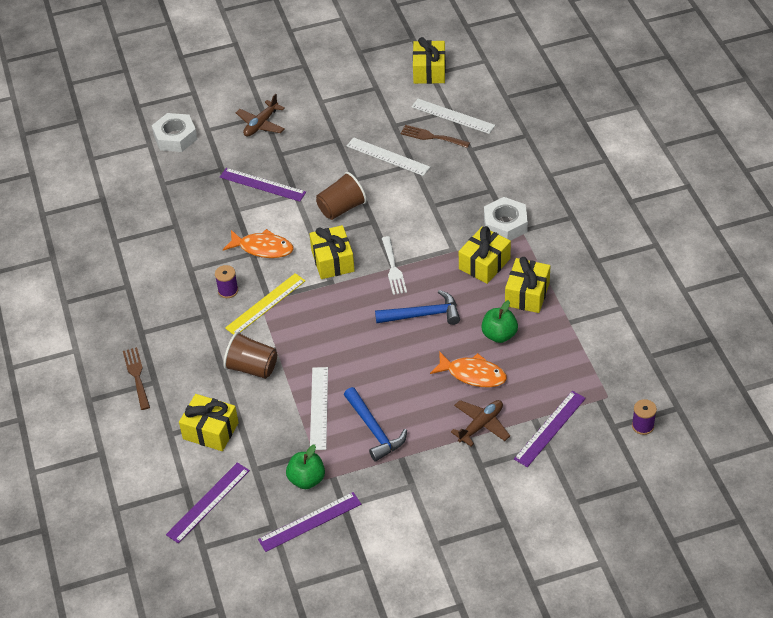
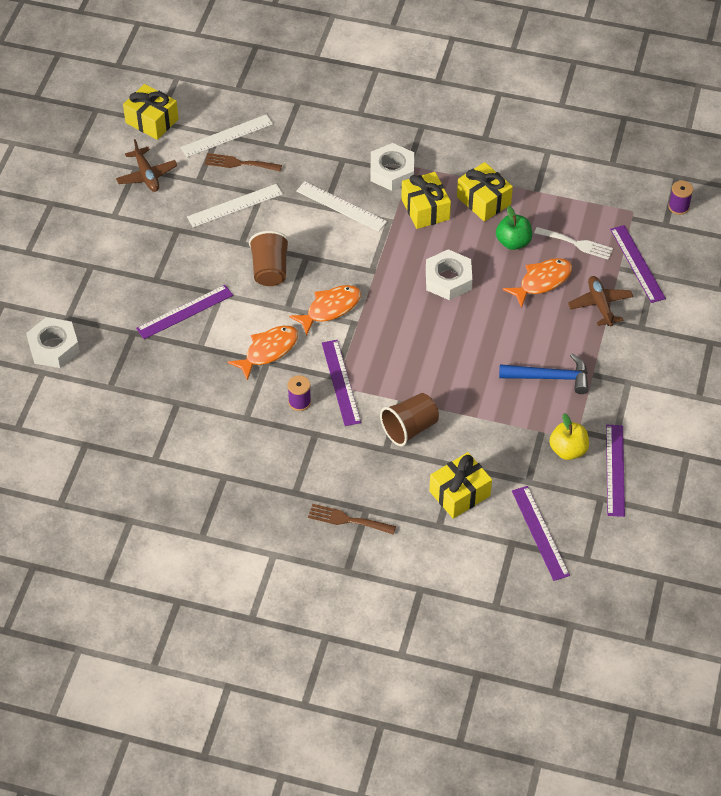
camera: 60 degrees left, 5 degrees up
(261, 124) = (101, 274): brown plane -> brown plane (147, 175)
(265, 304) = (341, 382): yellow ruler -> purple ruler
(307, 479) = (568, 450): green apple -> yellow apple
(319, 408) = (495, 403): white ruler -> white ruler (341, 206)
(332, 261) = (330, 309): yellow gift -> orange fish
(393, 268) = (377, 272): white fork -> white fork (577, 244)
(423, 315) = (448, 279): blue hammer -> white nut
(431, 137) = (239, 163): brown fork -> brown fork turned 45 degrees clockwise

